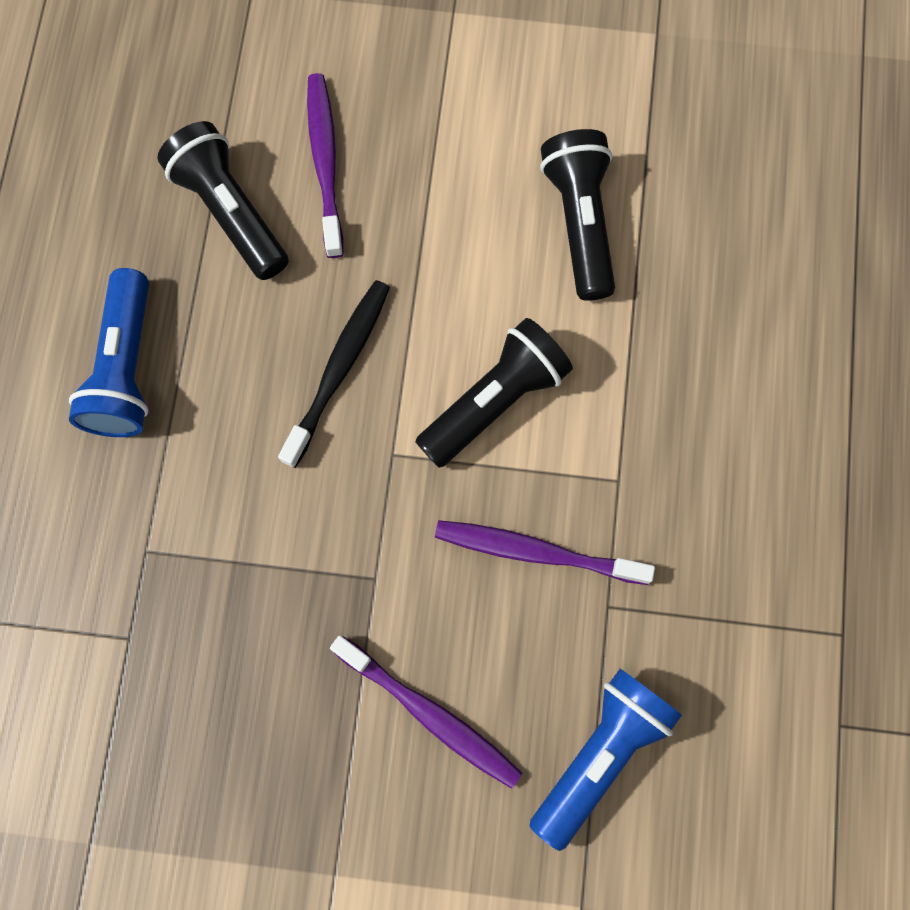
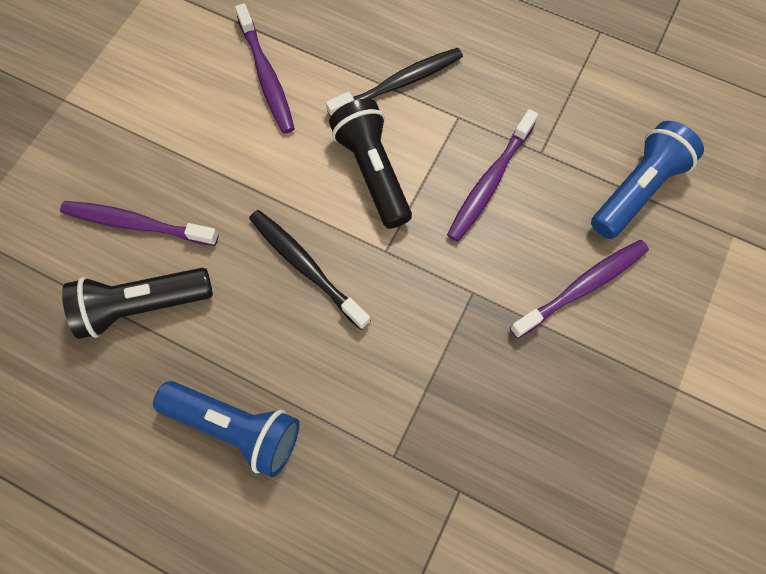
camera: 70 degrees left, 5 degrees down
(580, 222) = (266, 76): black flashlight -> purple toothbrush
(600, 753) = (637, 189): blue flashlight -> blue flashlight turned 75 degrees clockwise
(636, 388) = (399, 84): none -> black toothbrush

